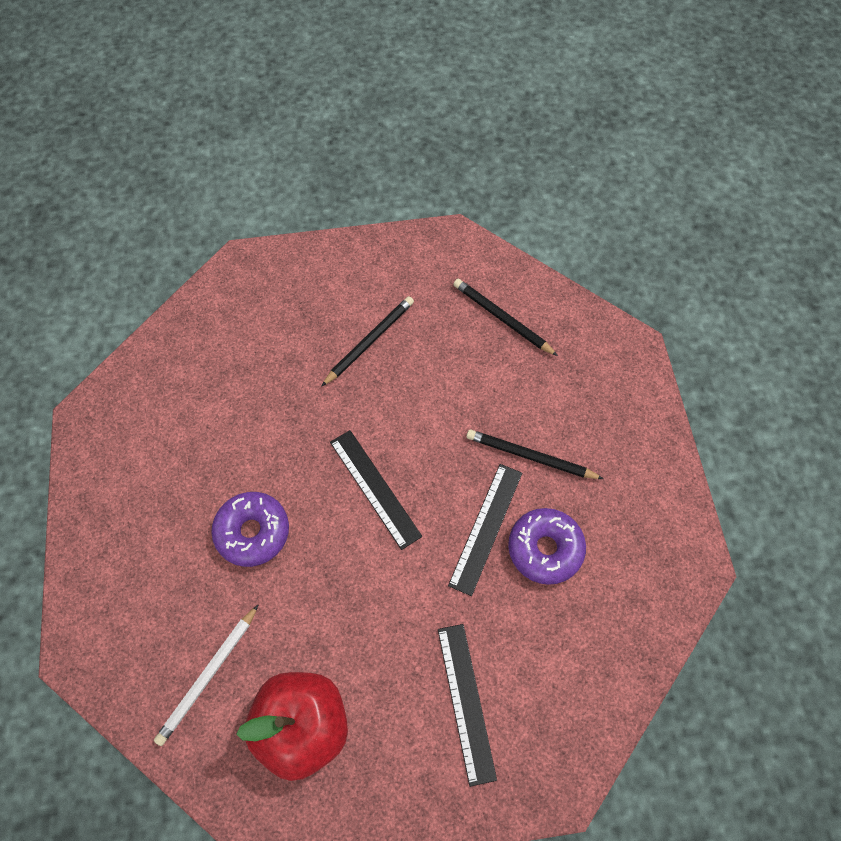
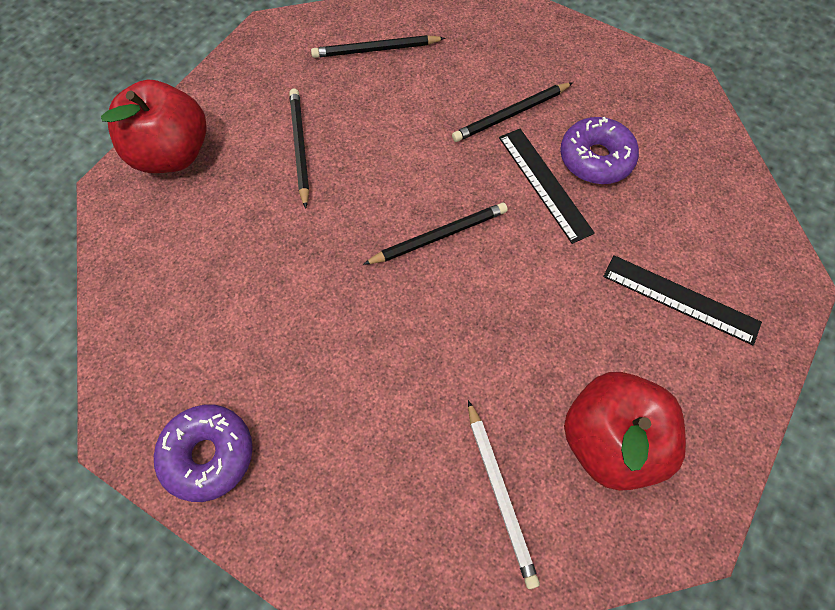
camera: 50 degrees left, 0 degrees up
(252, 532) = (391, 359): purple donut -> purple donut (208, 455)
(295, 272) = (172, 154): none -> red apple
(375, 488) = (439, 236): black ruler -> black pencil

